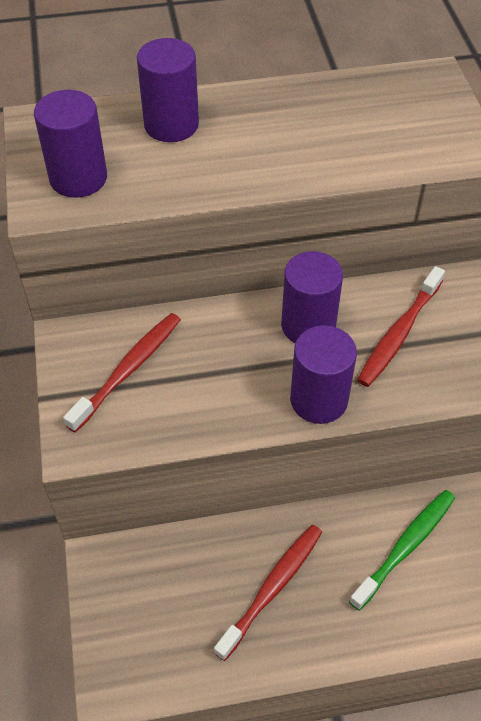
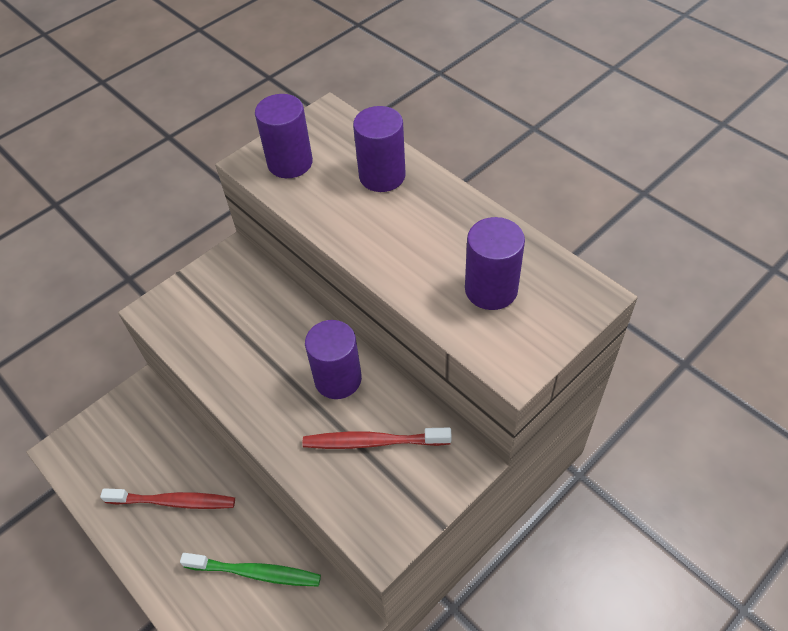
camera: 60 degrees right, 0 degrees up
(128, 370) = (227, 301): red toothbrush -> none
(318, 400) = (272, 422): purple cylinder -> purple cylinder (491, 289)

